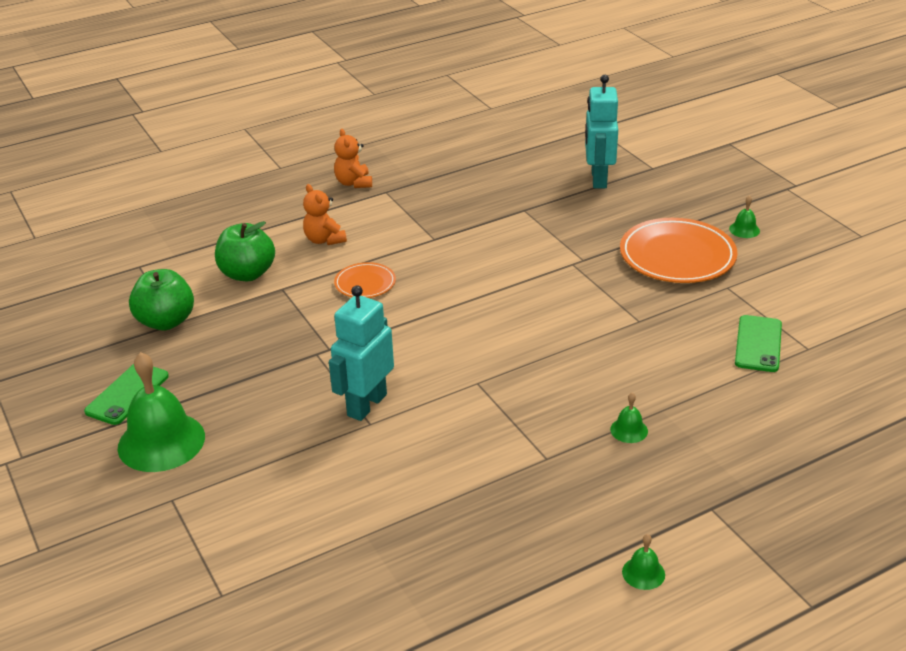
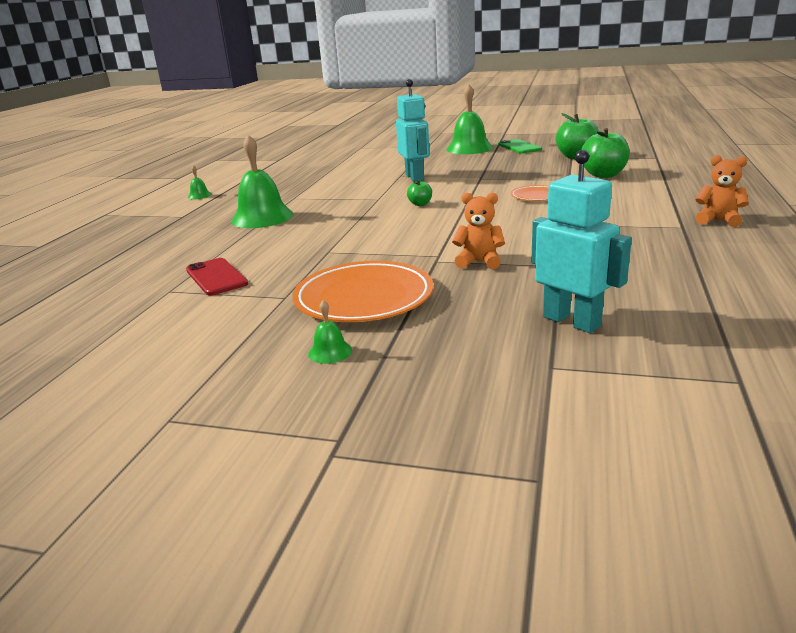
camera: 135 degrees right, 10 degrees down
(324, 240) = (620, 197): orange teddy bear -> orange teddy bear (479, 262)
(463, 342) = (420, 204): none -> green apple
(629, 430) = (262, 217): green bell -> green bell, size x2.31
(758, 344) = (216, 277): green phone -> red phone

